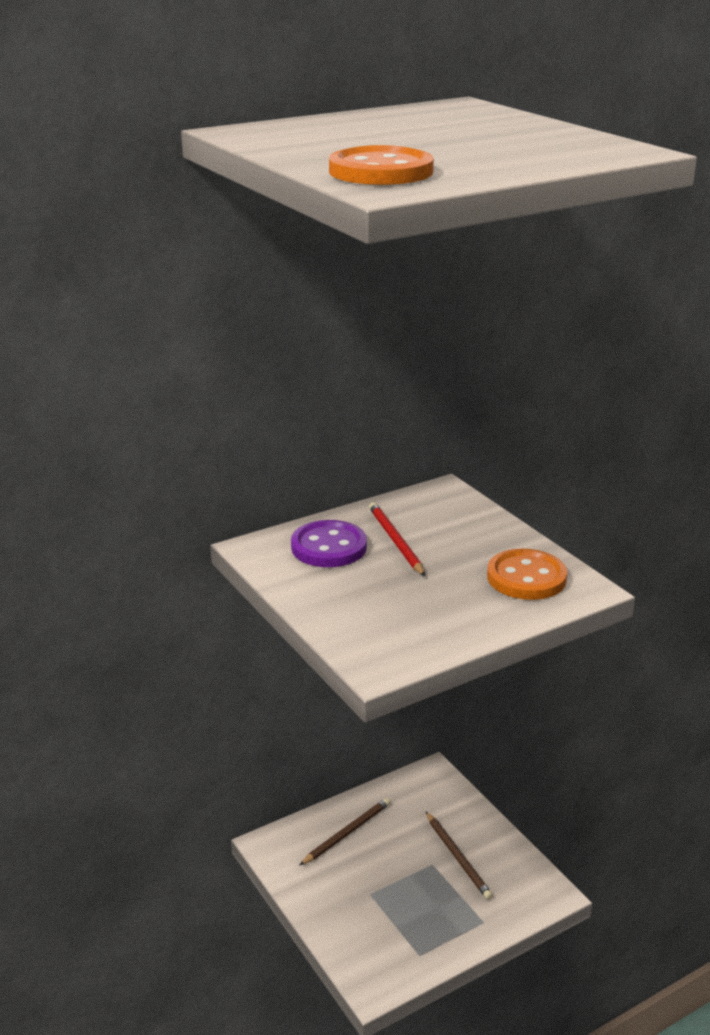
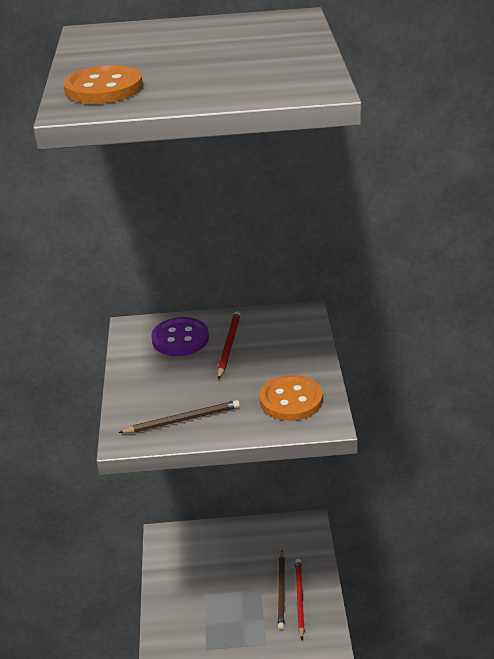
camera: 30 degrees right, 5 degrees up
(347, 833) = (219, 546): brown pencil -> brown pencil (183, 420)
(484, 858) = (299, 598): none -> red pencil

